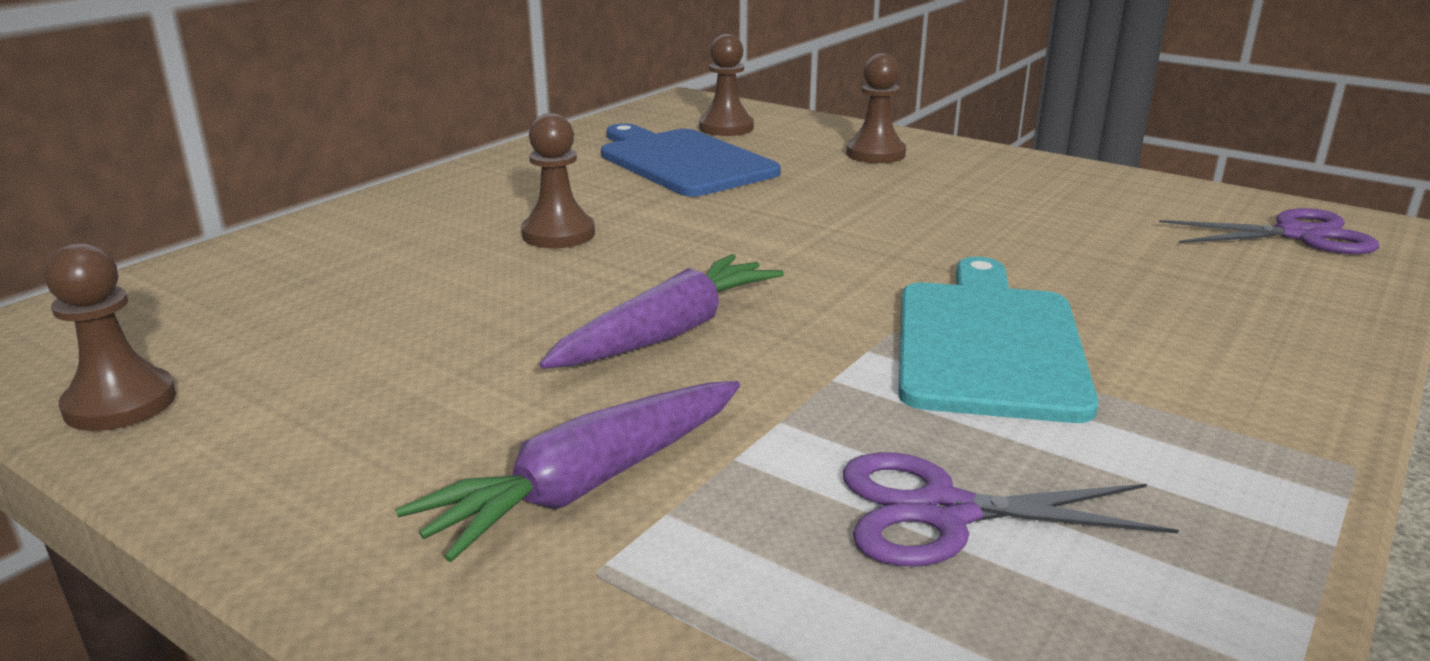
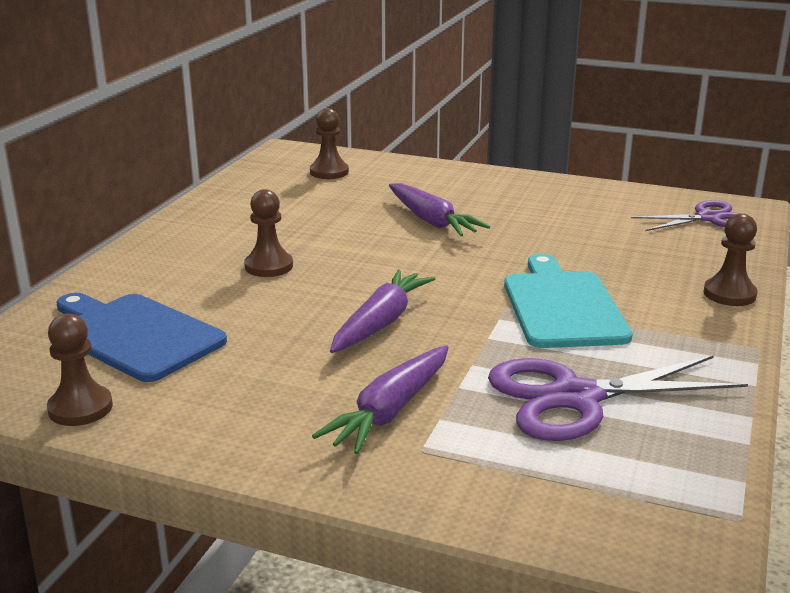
camera: 15 degrees left, 0 degrees up
(683, 161) = (315, 202): blue cutting board -> blue cutting board (135, 335)
(835, 198) = (431, 221): none -> purple carrot
(875, 154) = (440, 184): brown pawn -> brown pawn (729, 294)
(944, 512) = (575, 397): purple scissors -> purple scissors, size x1.55

